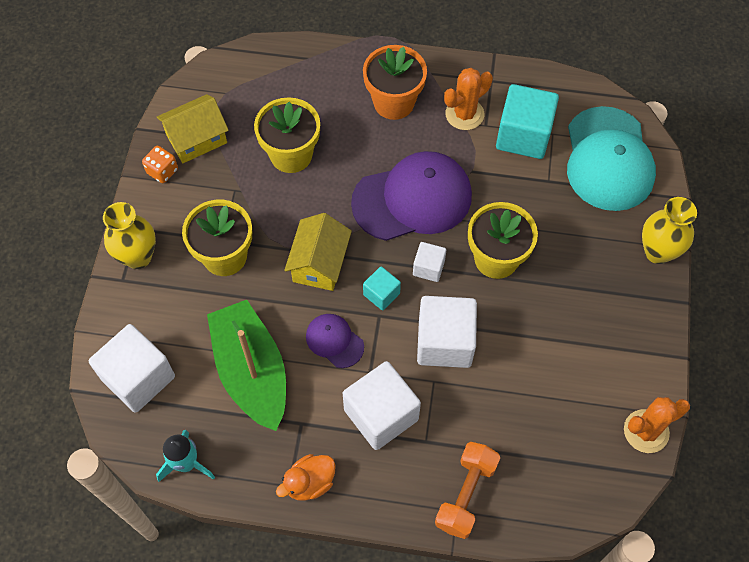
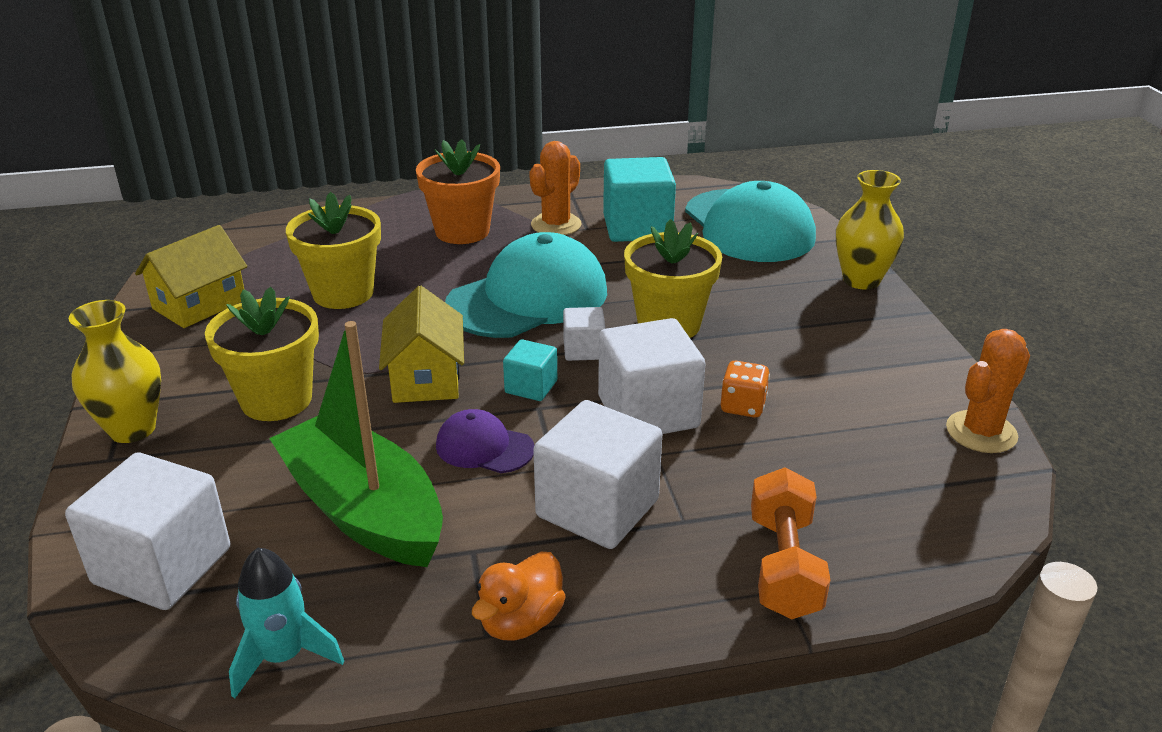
camera: 20 degrees left, 30 degrees down
(162, 171) = (154, 341): orange dice -> orange dice (742, 406)
(412, 199) = (528, 298): purple cap -> turquoise cap

